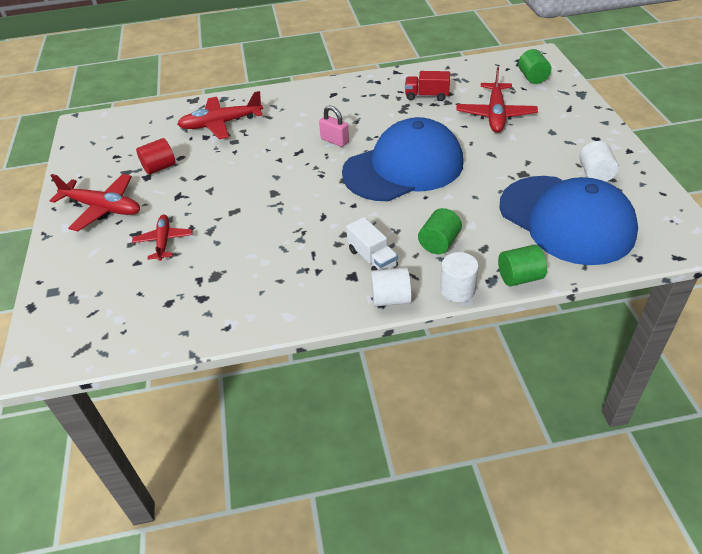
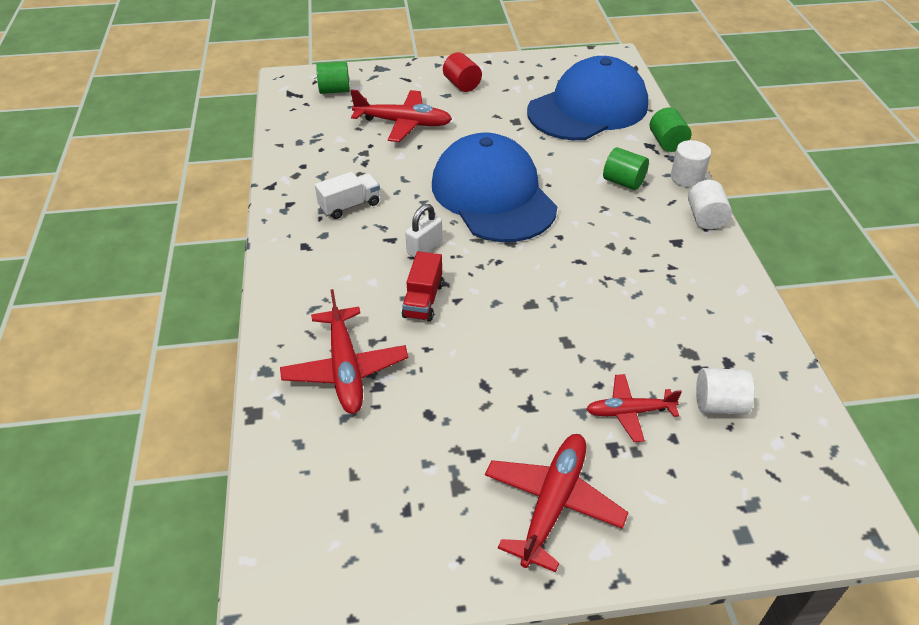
camera: 90 degrees left, 0 degrees up
(159, 167) = (453, 439): red cylinder -> red cylinder (462, 85)
(335, 141) = (424, 247): pink padlock -> white padlock
(372, 258) = (649, 227): white truck -> white truck (349, 206)
(427, 96) = (343, 166): red truck -> red truck (423, 300)
(595, 174) = (522, 83): white cylinder -> white cylinder (719, 404)

